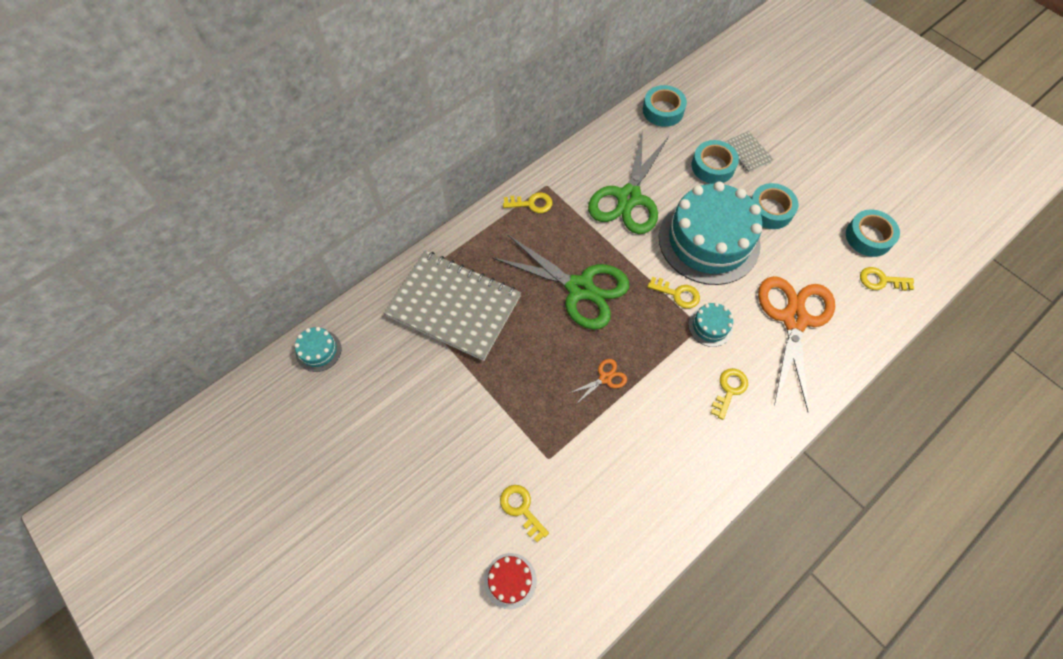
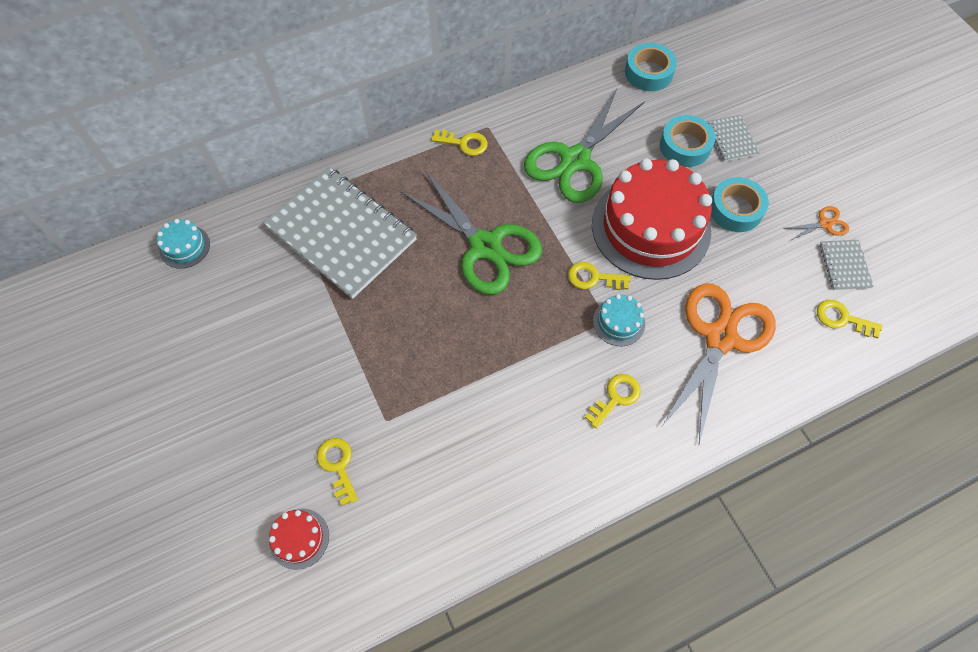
camera: 15 degrees right, 0 degrees up
(605, 378) = (479, 350): orange scissors -> orange scissors (825, 224)
(677, 294) = (593, 278): yellow key -> yellow key turned 150 degrees clockwise
(709, 241) = (650, 227): turquoise cake -> red cake
(868, 237) = (844, 266): turquoise tape -> grey notebook

